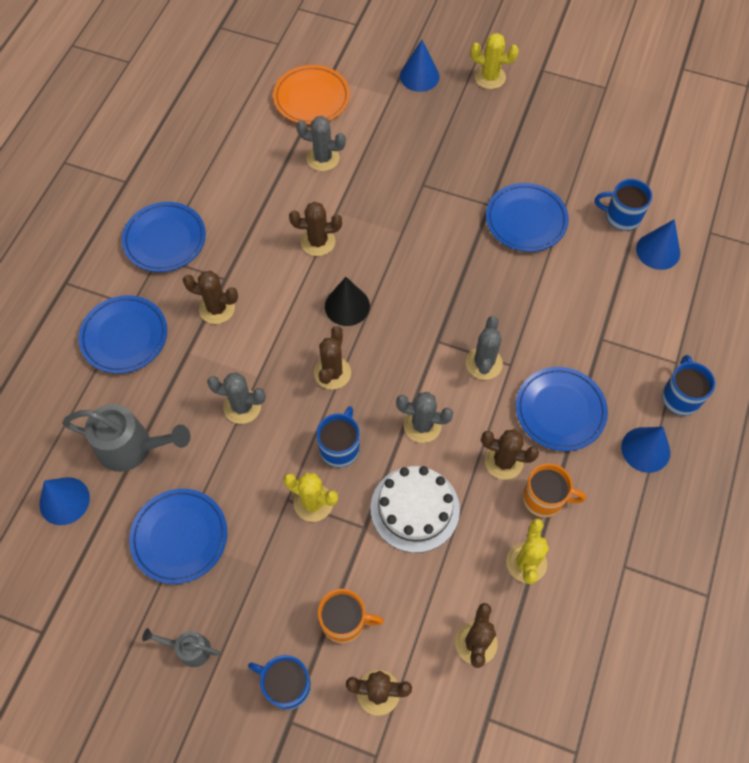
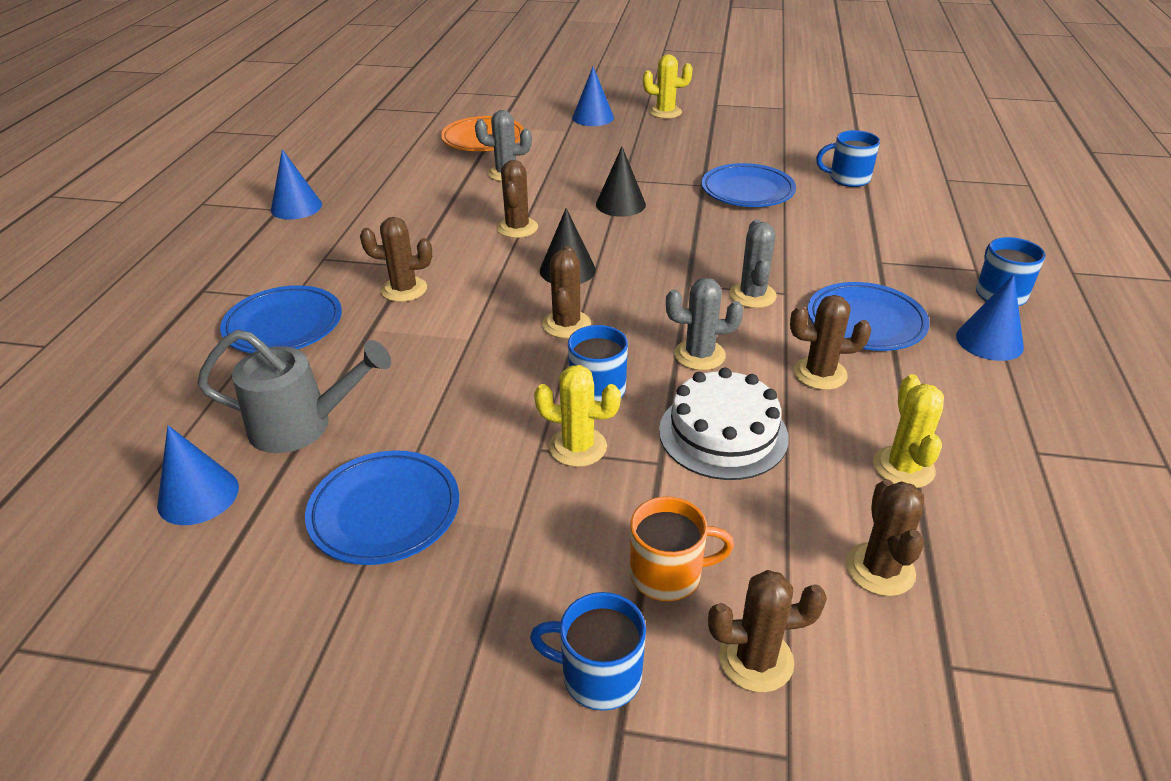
camera: 10 degrees left, 25 degrees down
(165, 240) = (330, 245): blue plate -> none
(189, 649) = (420, 652): grey watering can -> none
(242, 407) = (454, 367): grey cactus -> none
(318, 242) = (517, 228): brown cactus -> brown cactus turned 75 degrees counterclockwise
(411, 222) = (620, 204): none -> black cone
(544, 498) = (891, 401): orange mug -> none
(658, 251) = (901, 196): blue cone -> blue cone (296, 207)

